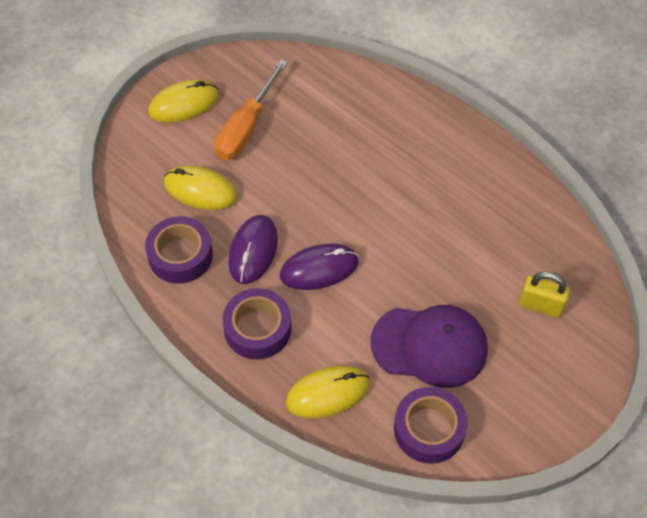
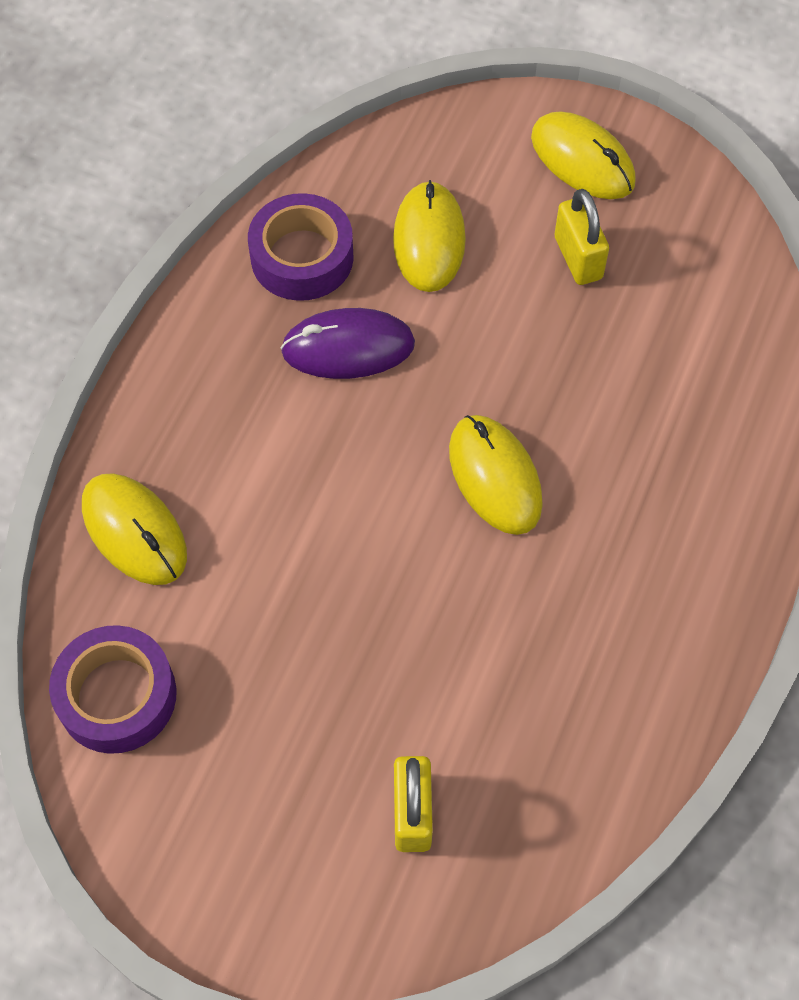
camera: 70 degrees right, 5 degrees up
(246, 127) = (578, 258): orange screwdriver -> yellow padlock
(257, 329) = (213, 400): purple tape -> none
(319, 269) = (351, 448): purple mouse -> none
(364, 208) = (495, 477): none -> yellow mouse
(429, 346) = (268, 654): purple cap -> none

